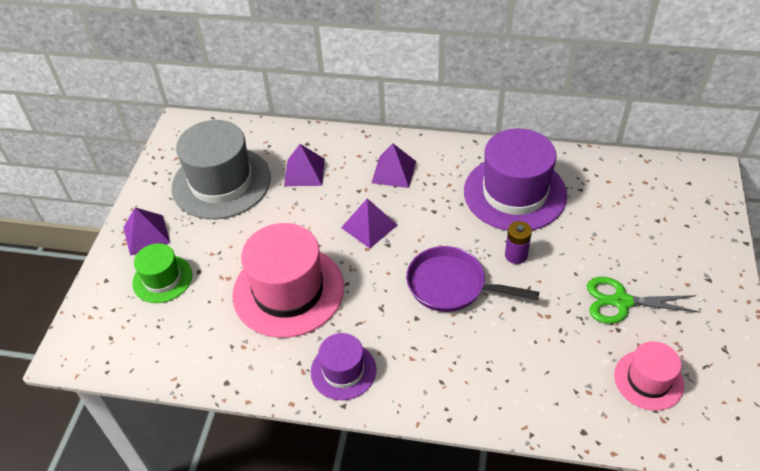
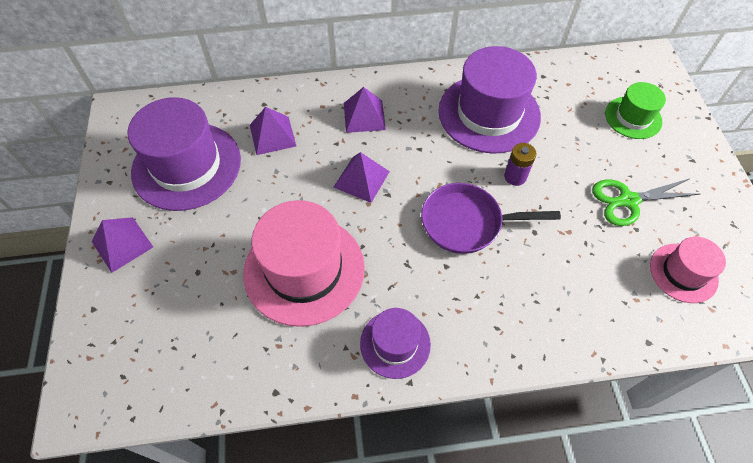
camera: 20 degrees left, 10 degrees up
(162, 279) = (159, 291): green hat -> green hat (633, 117)
(221, 182) = (186, 165): grey hat -> purple hat

